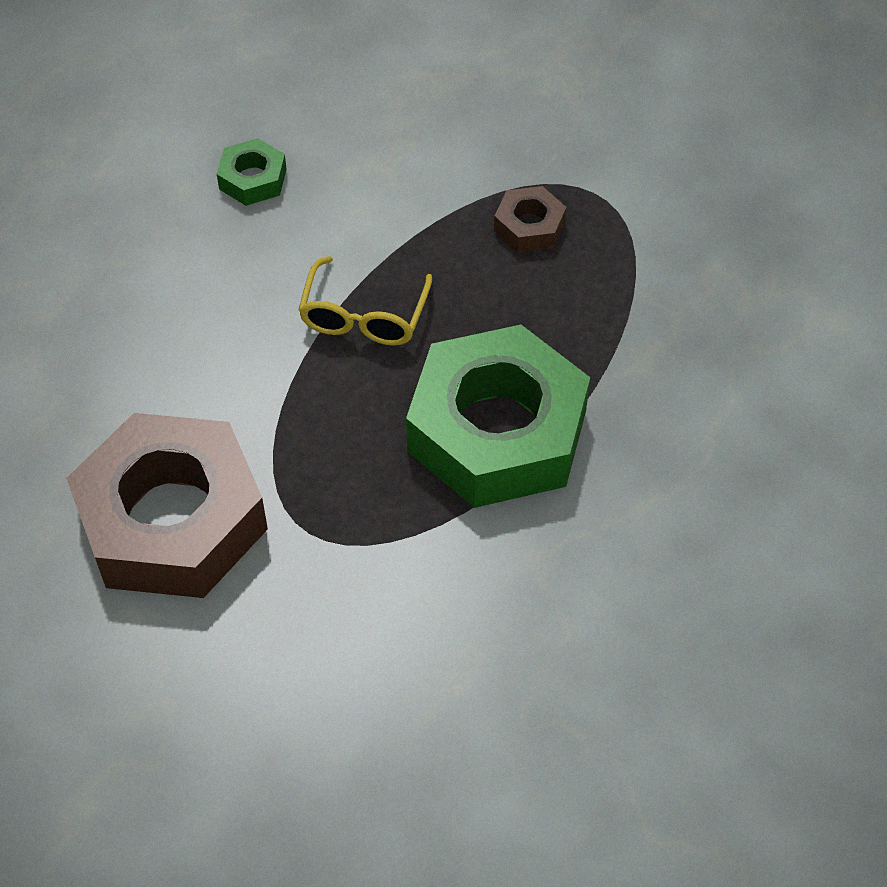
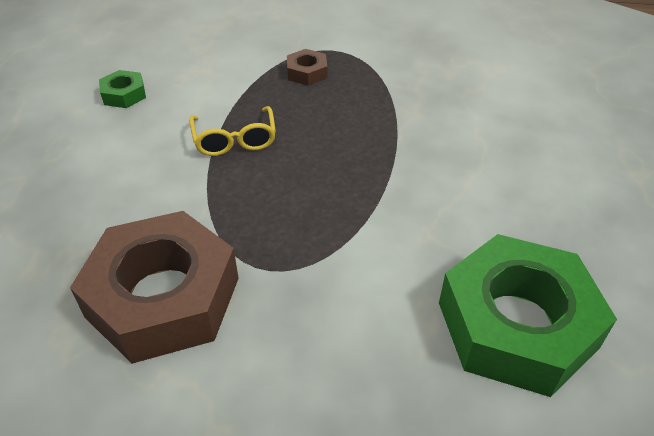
camera: 25 degrees left, 10 degrees down
(497, 431) = (356, 172): green nut -> green nut (516, 325)

